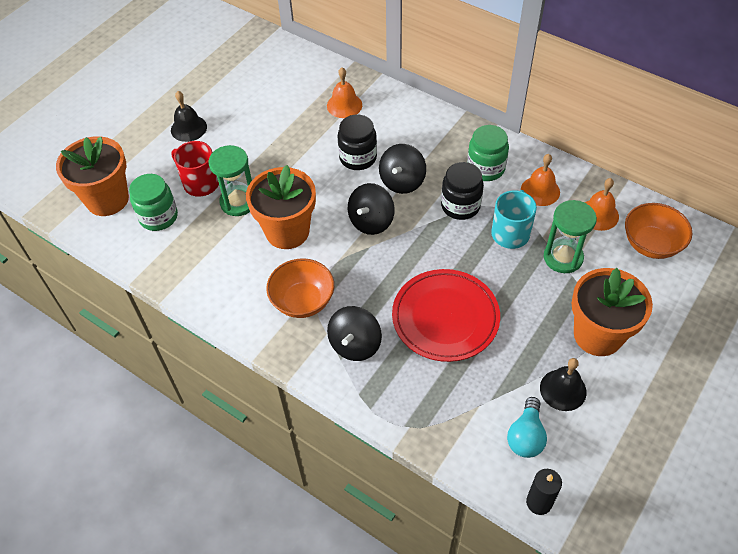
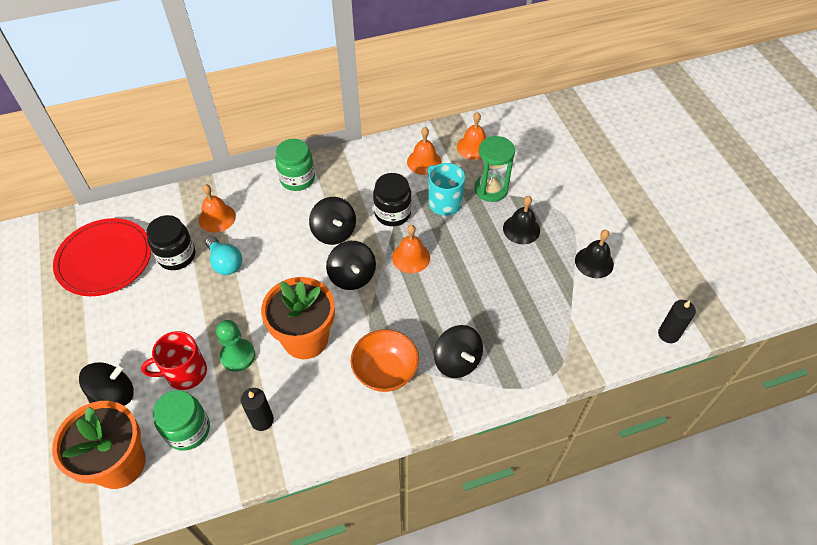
camera: 55 degrees left, 0 degrees up
(154, 159) = (114, 394): none -> black spinning top
(188, 128) = (110, 344): black bell -> black bell (521, 229)
(199, 253) = (262, 420): none -> black candle
(238, 202) = (238, 356): green hourglass -> green pawn
(358, 158) = (281, 244): black jar -> black jar (177, 256)
(428, 247) = (411, 257): none -> orange bell
(445, 318) = (482, 288): red plate -> red plate (105, 260)
(485, 168) = (374, 177): green jar -> green jar (297, 179)
(526, 436) = (614, 307): turquoise light bulb -> turquoise light bulb (225, 263)
(598, 335) = (567, 214): orange flower pot -> none
(651, 244) = (521, 139): orange bowl -> none

